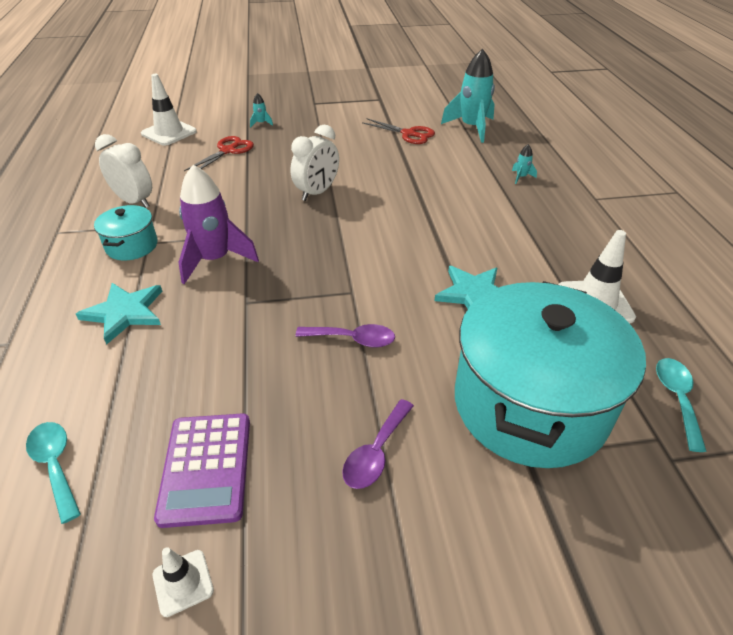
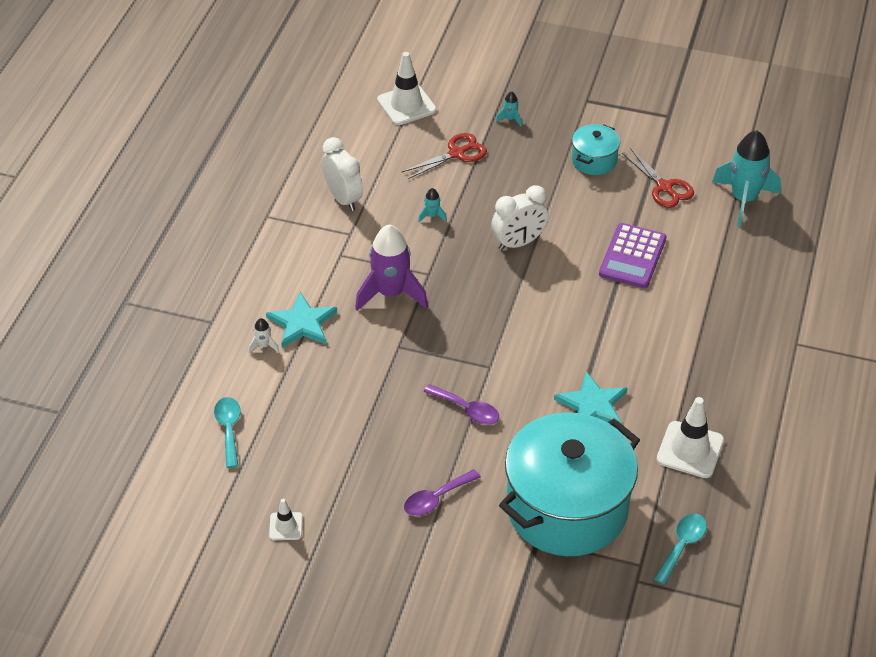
camera: 25 degrees right, 5 degrees up
(82, 349) = (264, 346): none -> white rocket
(132, 246) = (326, 254): turquoise pot -> turquoise pot (594, 160)
(206, 468) = (321, 467): purple calculator -> purple calculator (632, 256)
(521, 177) = (741, 290): turquoise rocket -> turquoise rocket (432, 215)

